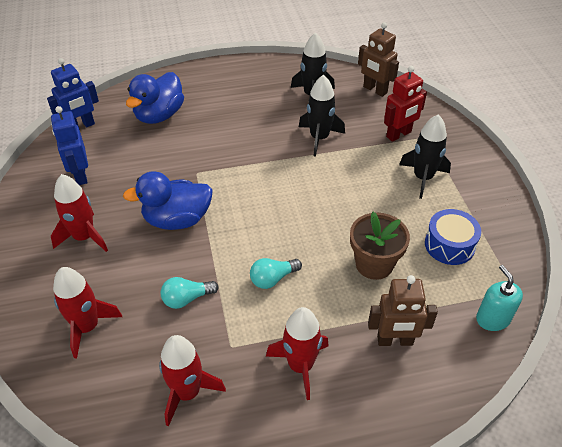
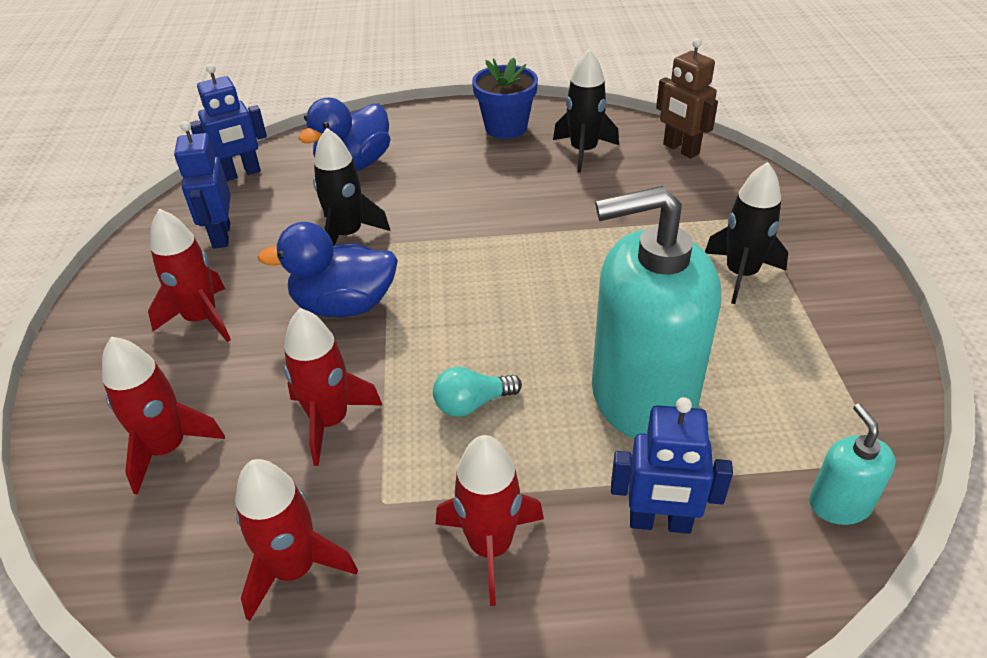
camera: 10 degrees right, 5 degrees down
(186, 299) = (330, 421): turquoise light bulb -> red rocket
(257, 79) = (506, 128): none -> blue flower pot
(319, 138) = (584, 208): black rocket -> black rocket (347, 235)
(374, 264) = (642, 396): brown flower pot -> turquoise soap dispenser
(395, 341) = (660, 522): brown robot -> blue robot
(399, 134) = (710, 211): red robot -> none
(449, 245) = (774, 377): blue drum -> none

